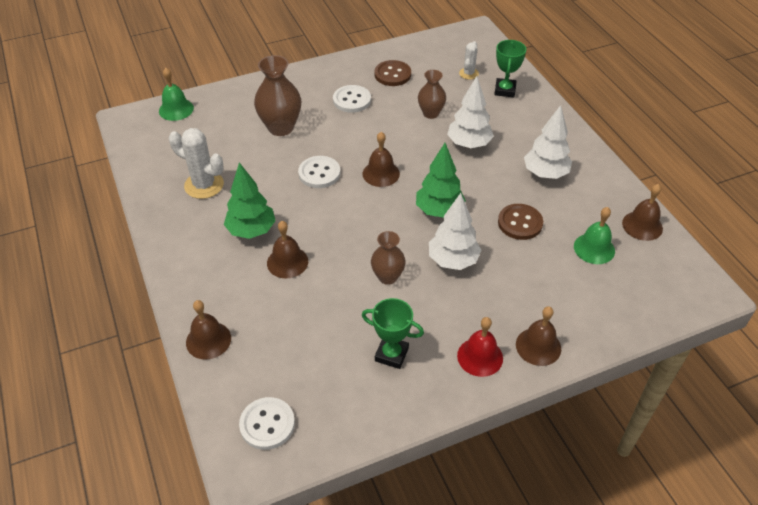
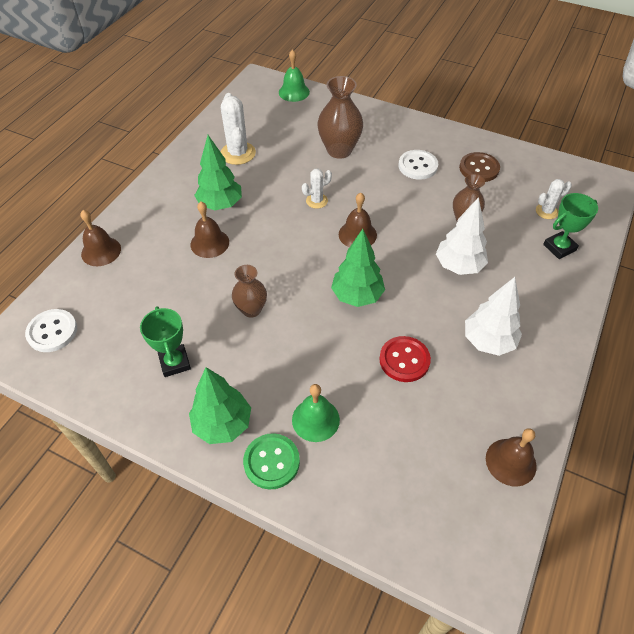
camera: 50 degrees right, 5 degrees up
(319, 173) = (316, 201): white button -> white cactus
(452, 260) = (310, 340): white tree -> none
(480, 357) = (222, 424): red bell -> green tree
(520, 223) = (404, 360): brown button -> red button
(538, 346) = (271, 462): brown bell -> green button
(594, 248) = (435, 437): green bell -> green bell (315, 419)

